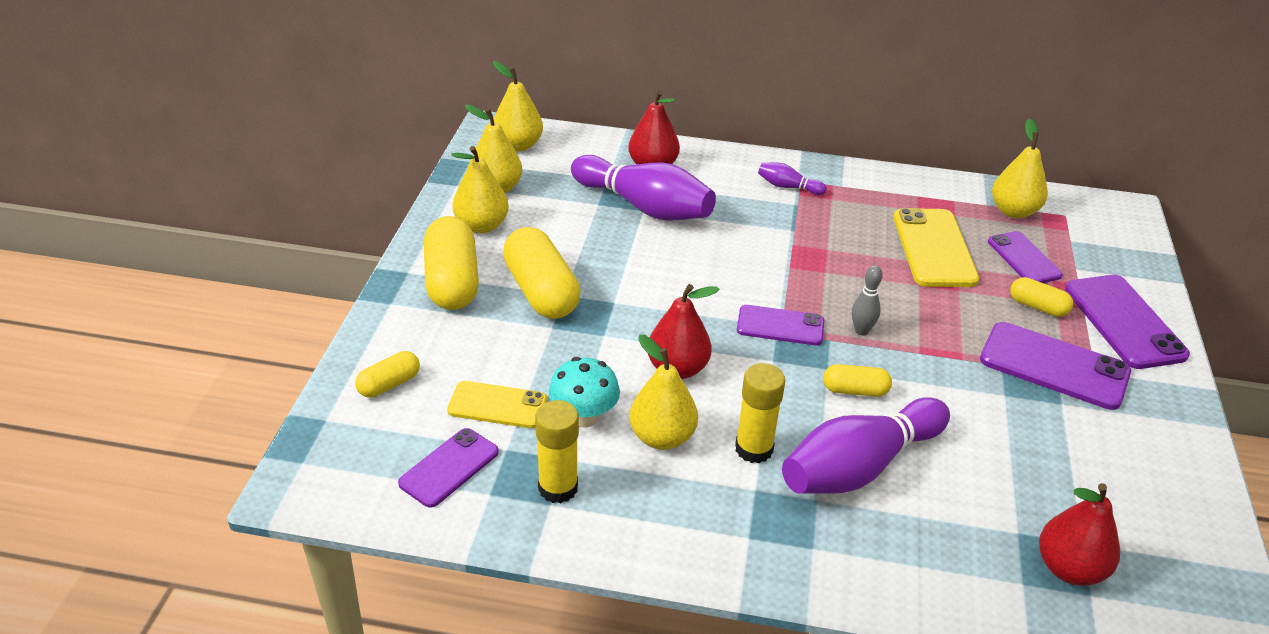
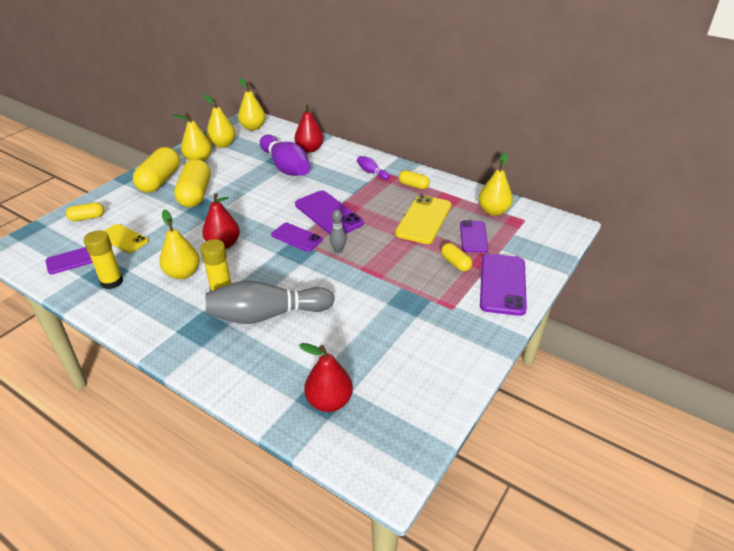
camera: 25 degrees right, 0 degrees up
(584, 416) = (156, 254): turquoise mushroom -> none
(855, 391) = (303, 278): yellow capsule -> yellow capsule (413, 185)
(859, 467) = (266, 315): purple bowling pin -> grey bowling pin
(1054, 366) = (432, 296): purple phone -> purple phone (328, 214)

